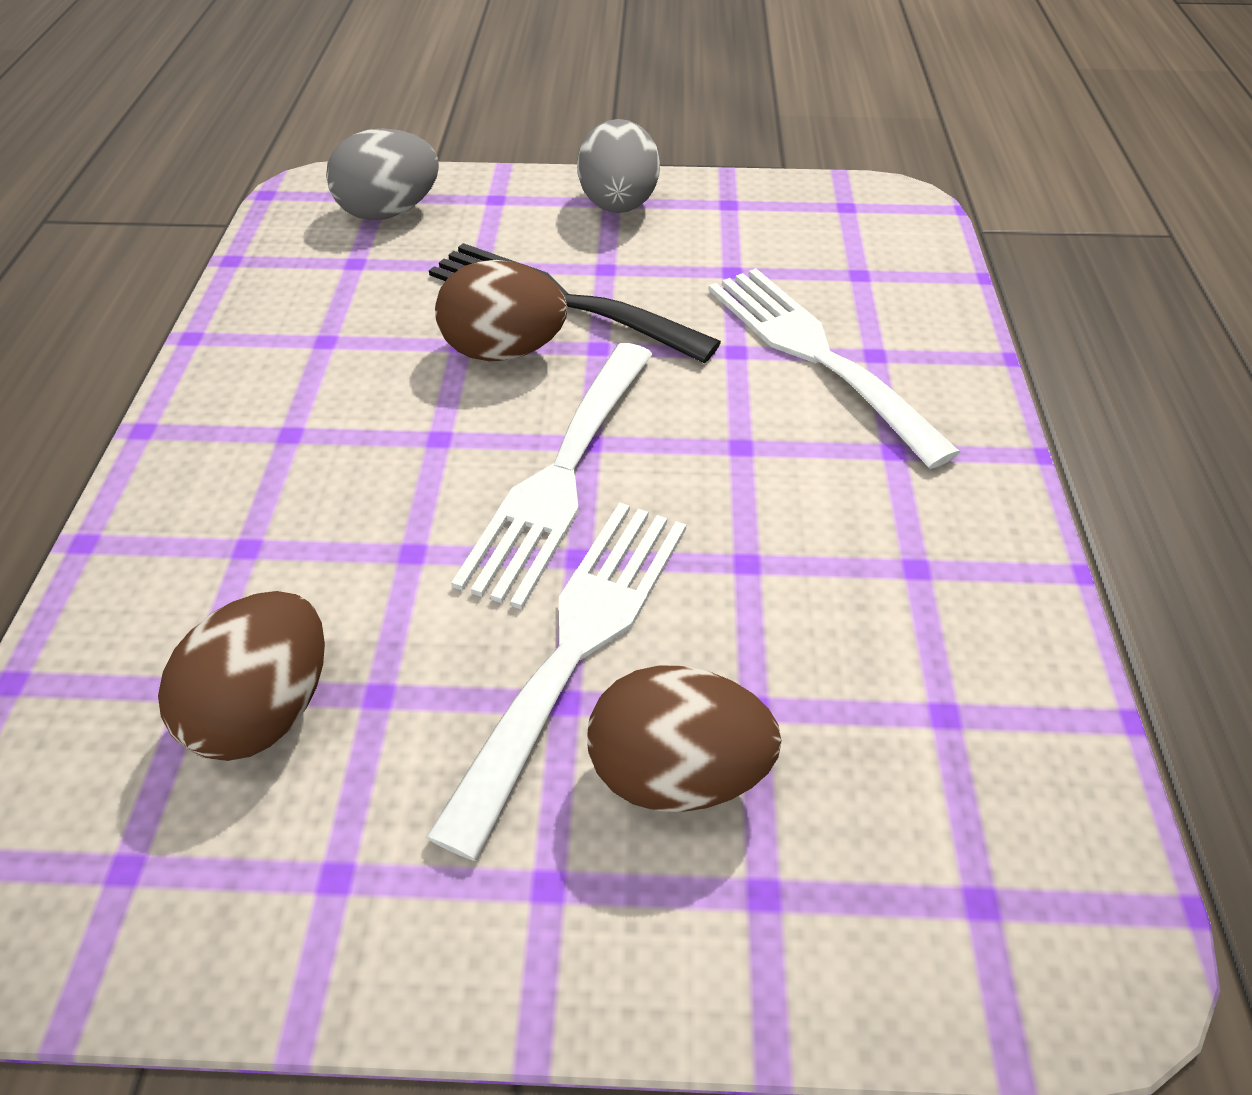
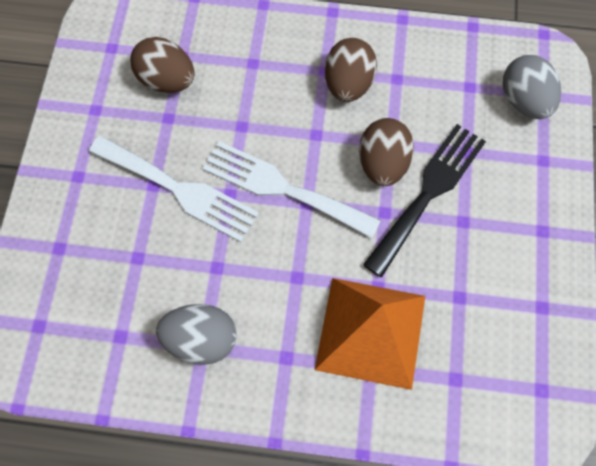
camera: 95 degrees right, 20 degrees up
(618, 206) = (535, 234): grey egg -> grey egg (201, 340)
(677, 773) = (112, 224): brown egg -> brown egg (348, 84)
(816, 355) = (371, 332): white fork -> orange pyramid

